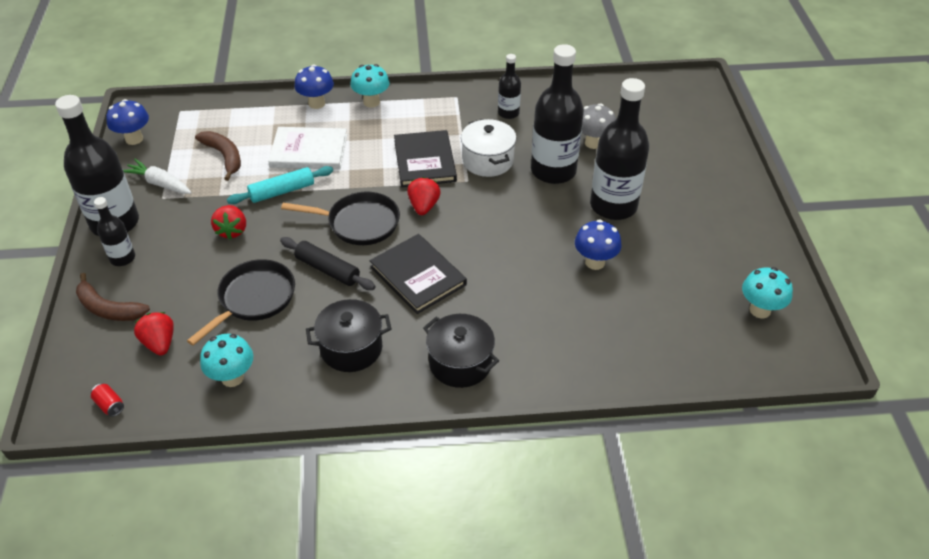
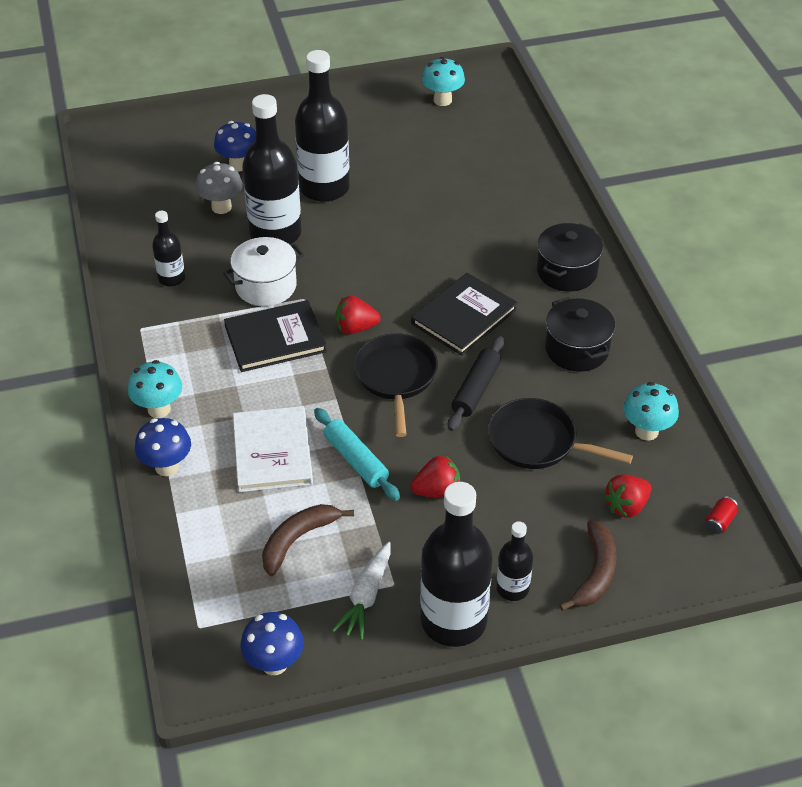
camera: 100 degrees left, 0 degrees up
(595, 262) = (410, 196): blue mushroom -> blue mushroom (239, 165)

